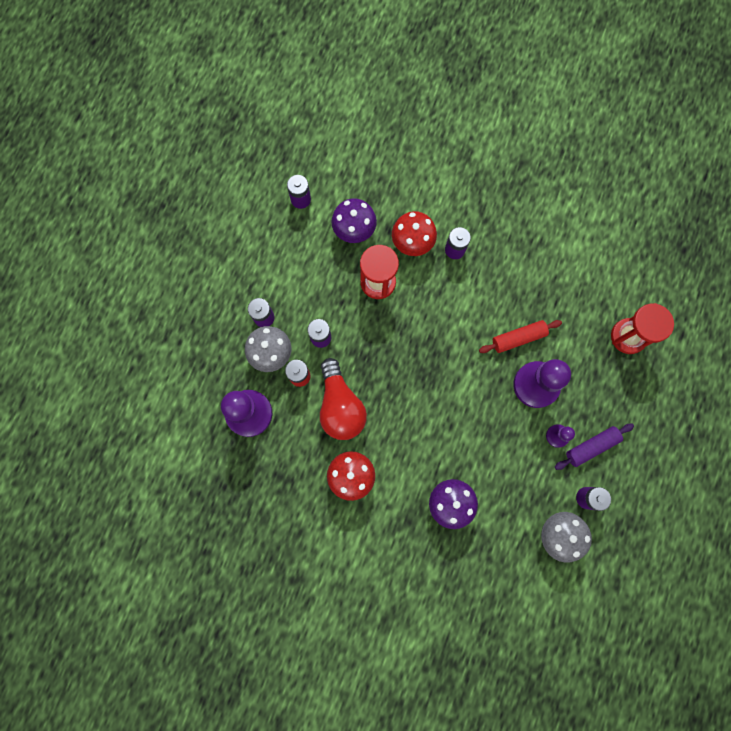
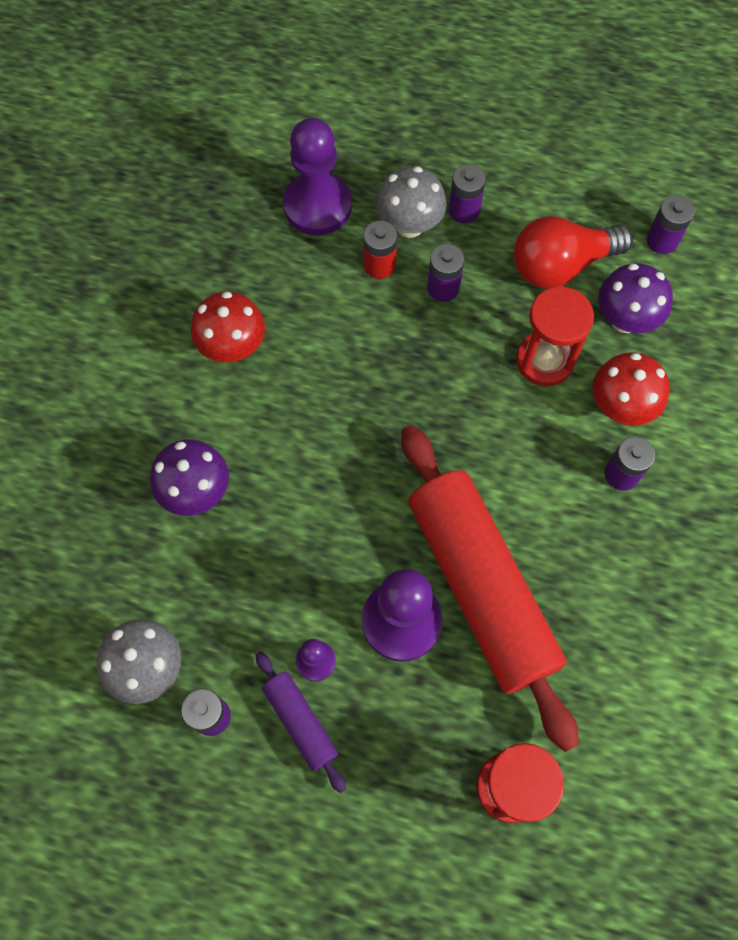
camera: 85 degrees right, 10 degrees down
(340, 406) = (338, 324): red light bulb -> red light bulb (561, 266)
(518, 338) = (480, 587): red rolling pin -> red rolling pin, size x2.30

